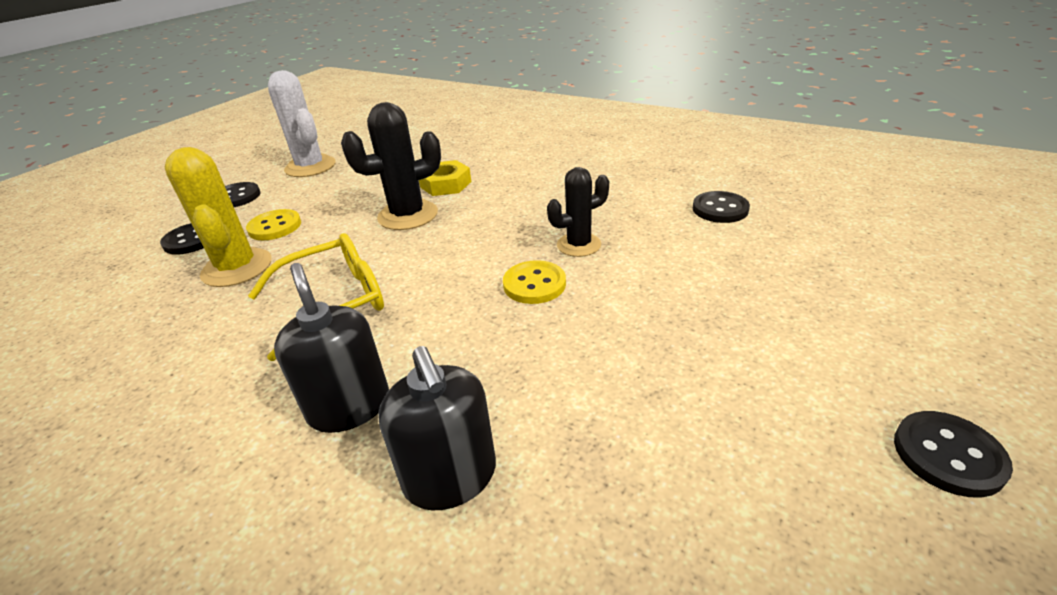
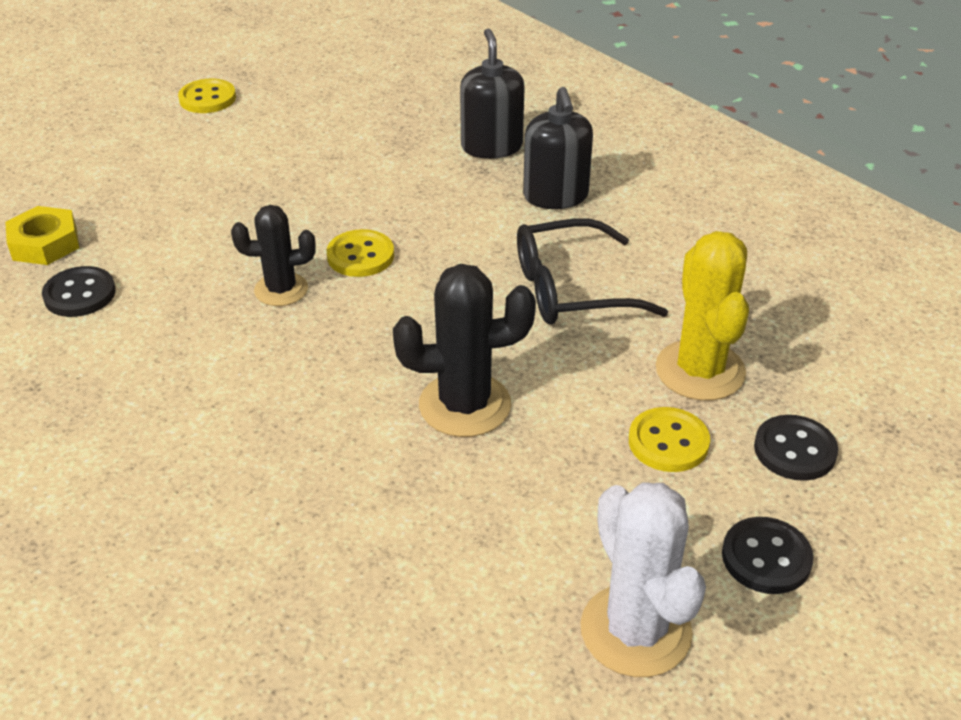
camera: 165 degrees left, 5 degrees up
(334, 302) = (571, 289): yellow glasses -> black glasses
(445, 184) = (384, 466): yellow nut -> yellow nut (45, 243)
(948, 455) = (207, 98): black button -> yellow button

